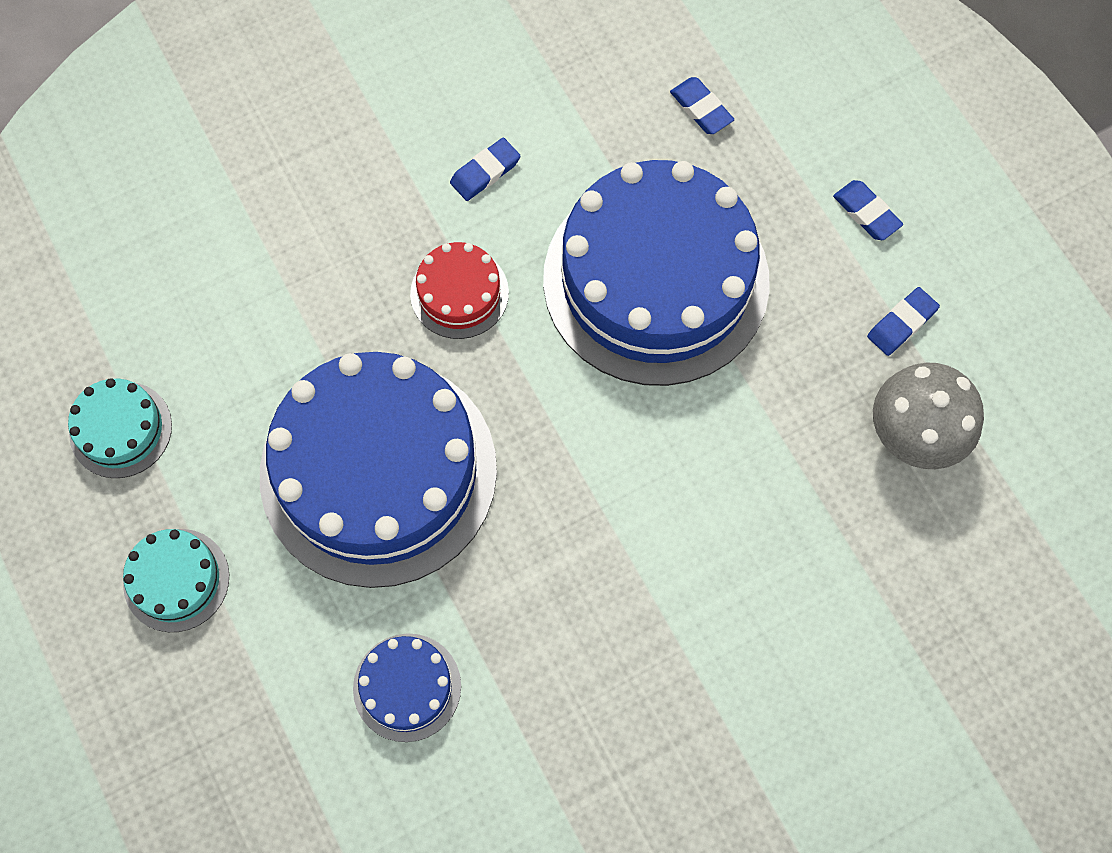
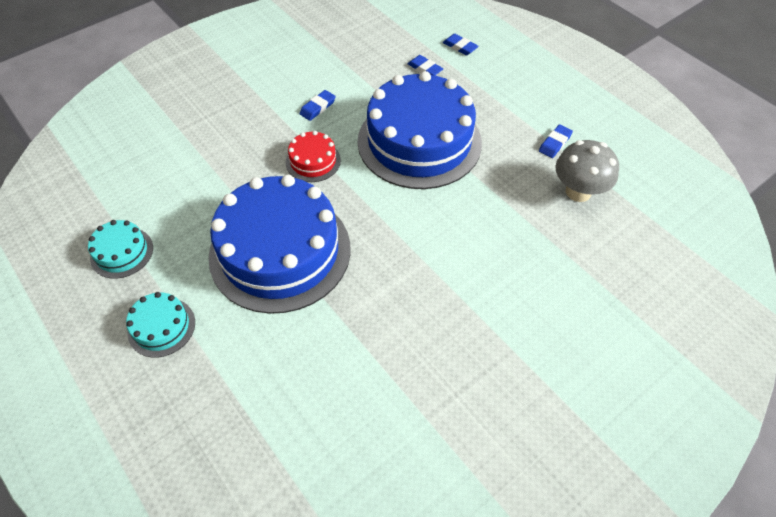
camera: 10 degrees left, 15 degrees down
(407, 687) = (315, 364): blue cake -> none
(866, 213) = (521, 100): blue eraser -> blue eraser (460, 47)

